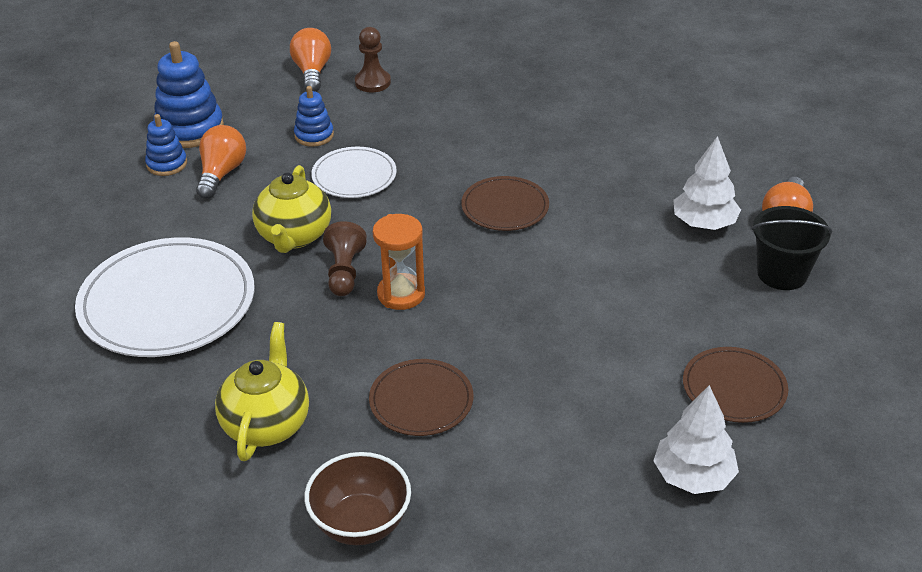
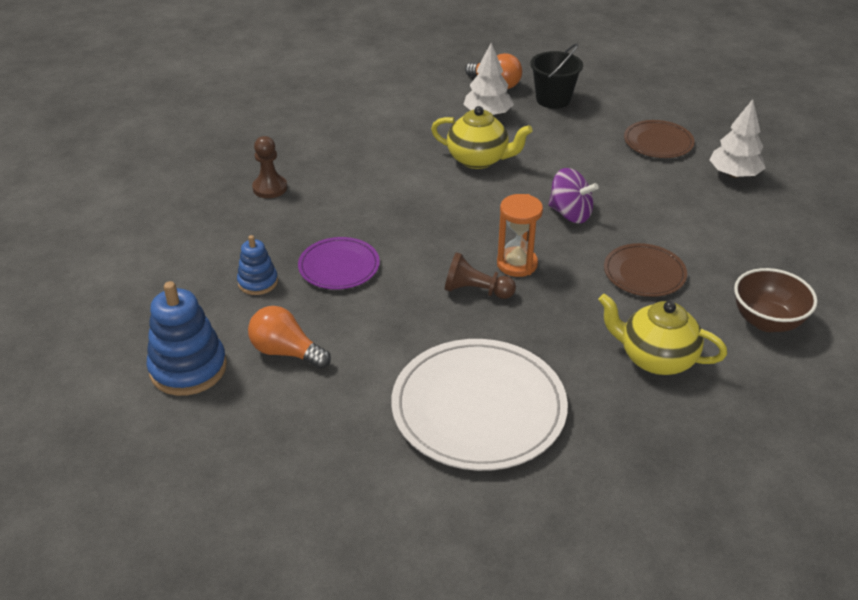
camera: 75 degrees left, 0 degrees up
(167, 164) = (244, 391): blue stacking toy -> none
(294, 236) = (413, 314): yellow teapot -> yellow teapot (479, 159)
(312, 72) = (142, 269): orange light bulb -> none
(354, 176) = (339, 266): white plate -> purple plate
(372, 82) = (191, 234): brown pawn -> brown pawn (270, 188)
(505, 207) = (426, 194): brown plate -> none
(517, 323) = (570, 214): none -> purple spinning top

